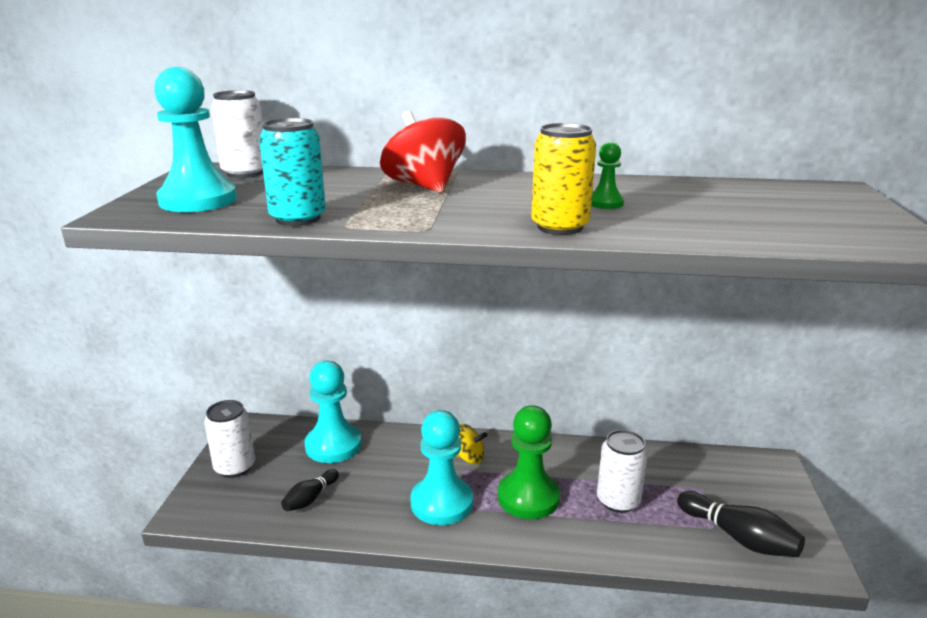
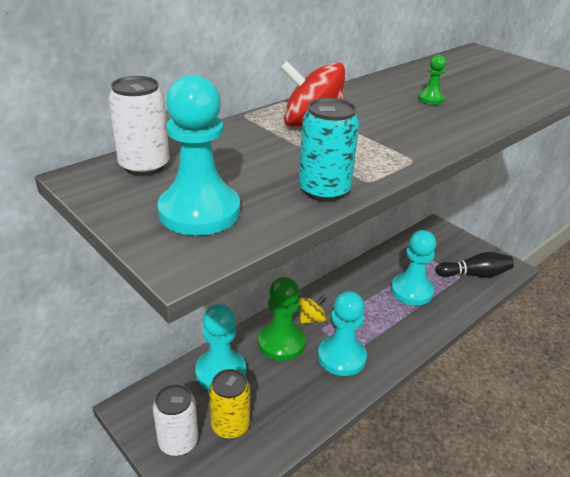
camera: 50 degrees left, 10 degrees up
(310, 498) = (268, 417): black bowling pin -> none
(528, 497) = (374, 319): green pawn -> green pawn (281, 343)
(560, 227) = (459, 127): yellow can -> yellow can (230, 425)
(618, 501) = (411, 291): white can -> turquoise pawn

